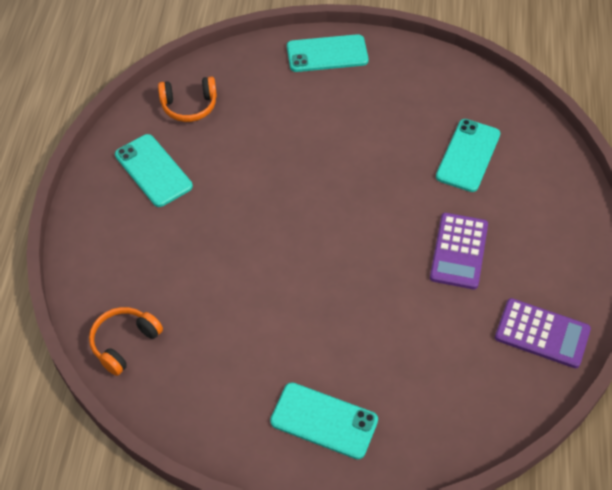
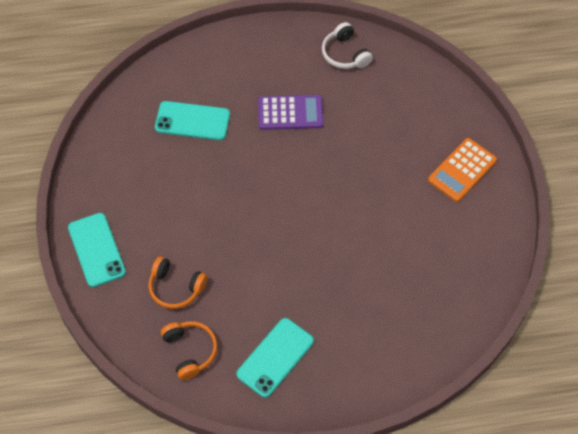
camera: 105 degrees left, 5 degrees up
(124, 343) = (451, 321): orange headphones -> orange headphones (176, 288)
(324, 421) = (462, 170): turquoise phone -> orange calculator
(542, 333) = (345, 54): purple calculator -> white headphones

